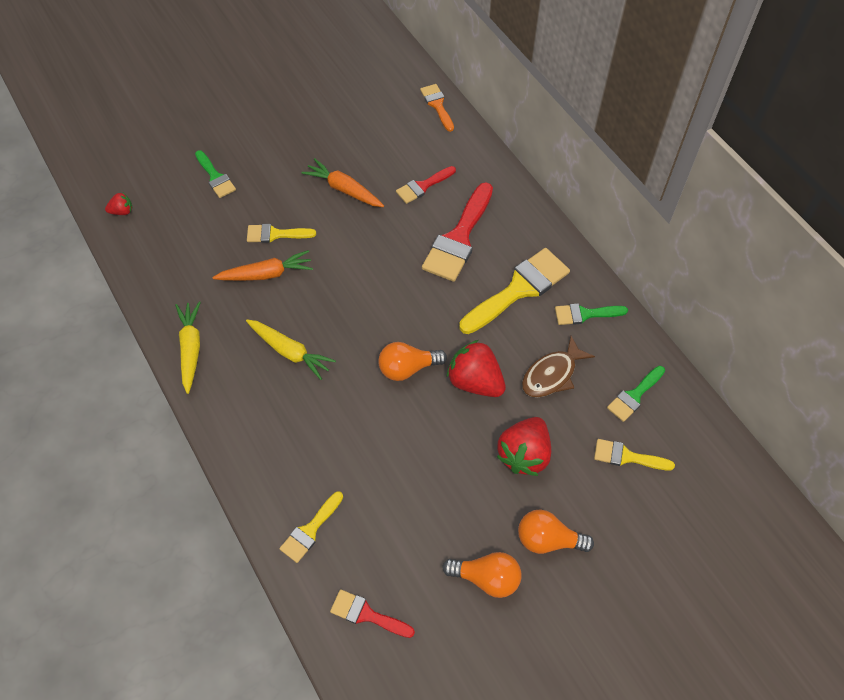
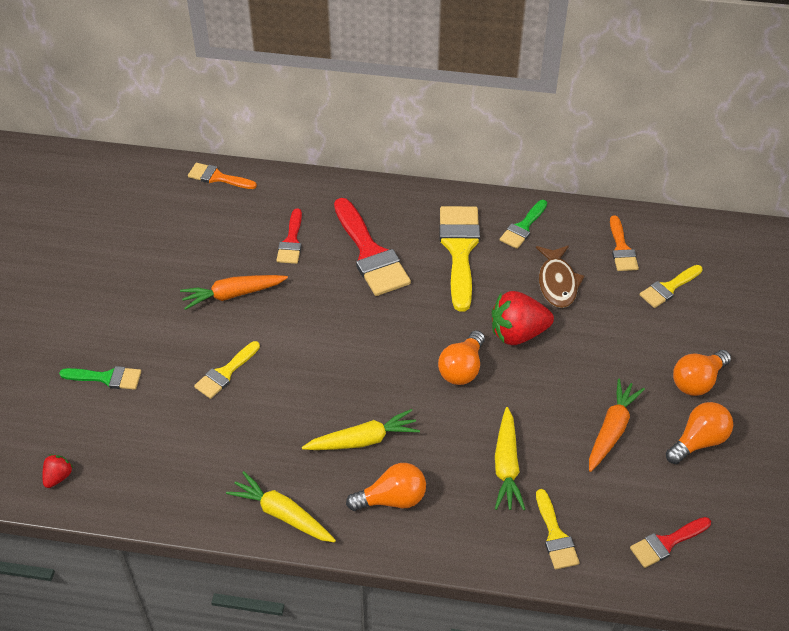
camera: 50 degrees left, 10 degrees down
(255, 404) = (392, 499): none -> orange light bulb
(266, 274) = (262, 406): orange carrot -> orange carrot (612, 430)
(345, 456) = (506, 466): none -> yellow carrot
(524, 454) = (612, 347): red strawberry -> none
(634, 396) = (621, 248): green brush -> orange brush

